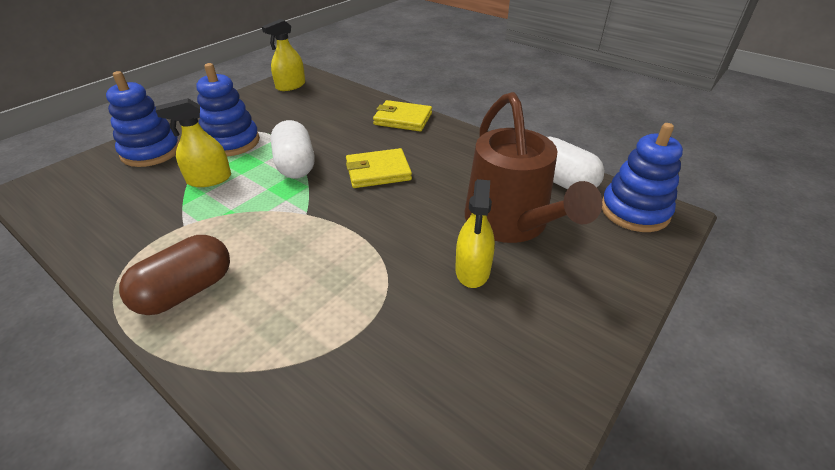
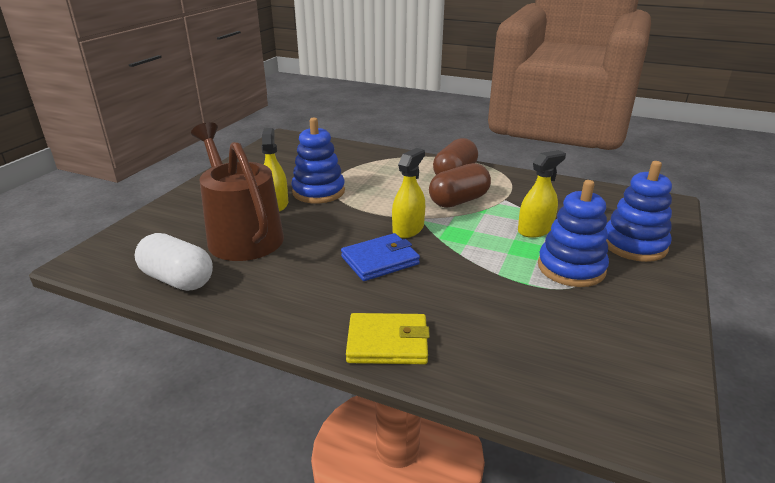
camera: 165 degrees right, 10 degrees down
(238, 233) = (459, 201): none -> brown capsule
(290, 86) = (637, 392): yellow spray bottle -> yellow spray bottle (408, 229)
(295, 165) = (471, 254): white capsule -> none
(378, 171) = (380, 260): yellow wallet -> blue wallet
(634, 211) = (116, 260): blue stacking toy -> blue stacking toy (318, 191)

